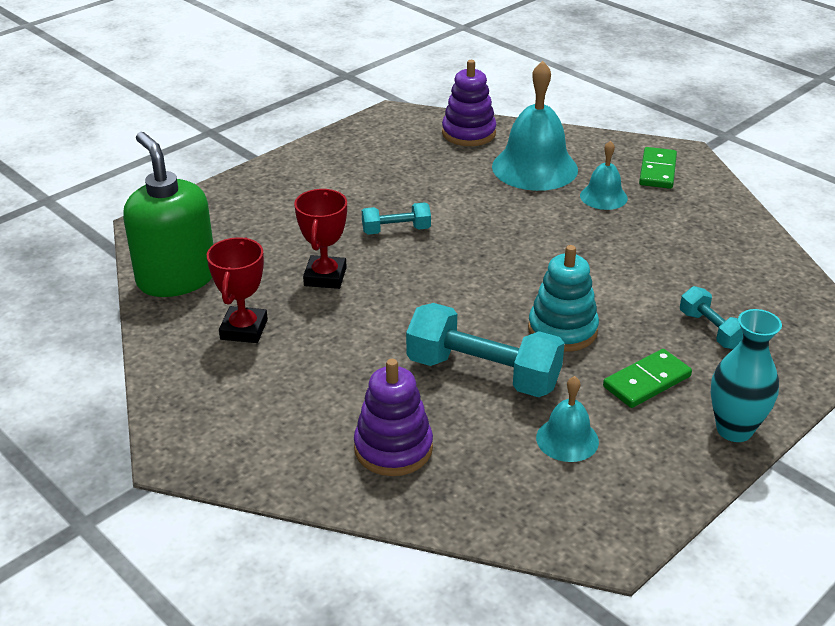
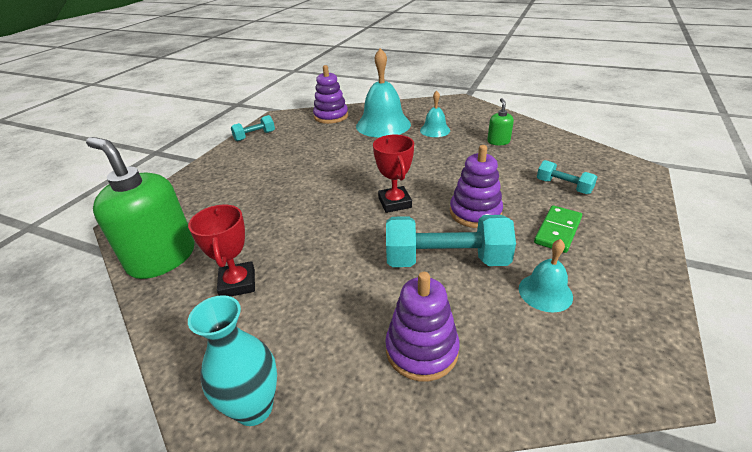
camera: 20 degrees left, 0 degrees up
(325, 277) = (285, 223): red trophy -> red trophy (395, 203)
(396, 230) = (319, 180): turquoise dumbbell -> turquoise dumbbell (255, 136)
(562, 330) = (475, 213): turquoise stacking toy -> purple stacking toy
(657, 171) = (453, 111): green domino -> none
(681, 240) = (498, 141): none -> green soap dispenser
(734, 429) = (641, 246): turquoise vase -> turquoise vase (254, 408)

